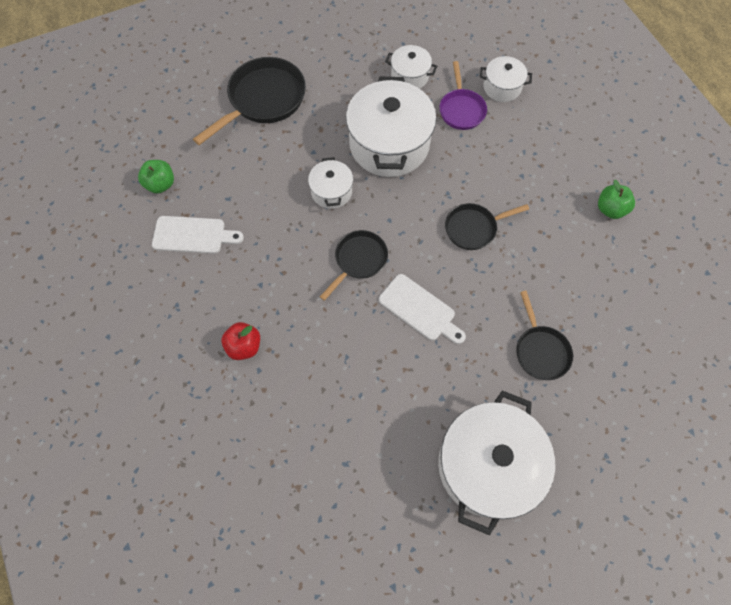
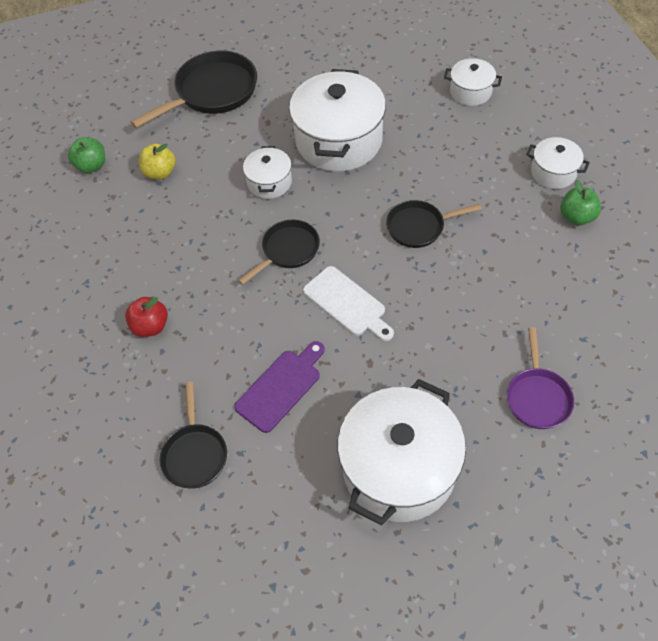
camera: 10 degrees right, 10 degrees down
(193, 235) = (116, 215): white cutting board -> none
(227, 187) = (160, 172): none -> yellow apple
(372, 397) = (281, 387): none -> purple cutting board
(409, 76) = (371, 77): white pot -> white pot (553, 172)
(461, 109) = (422, 111): purple pan -> purple pan (537, 397)
(540, 350) = (477, 354): black pan -> black pan (195, 454)

